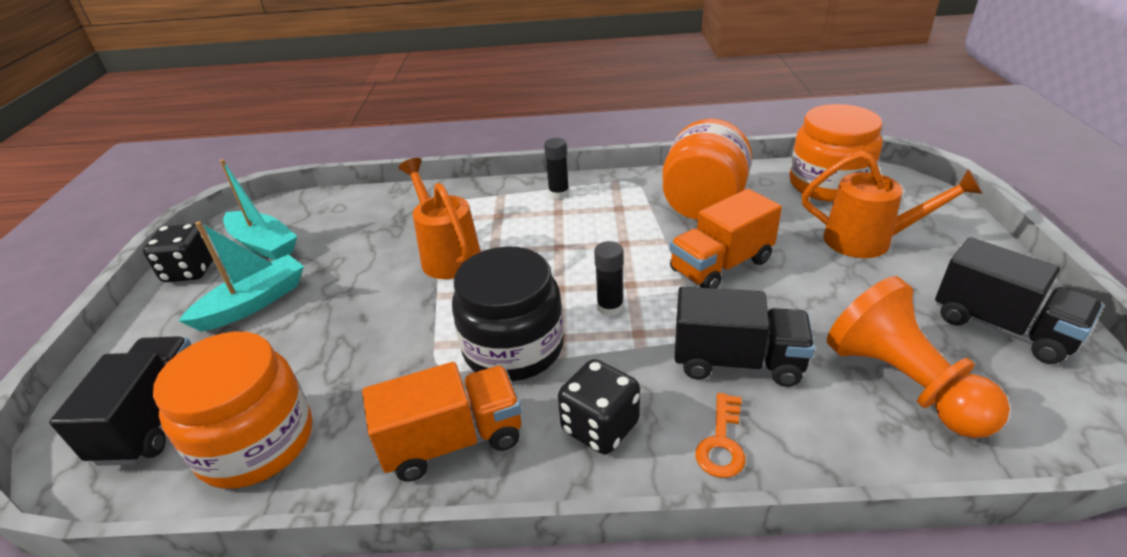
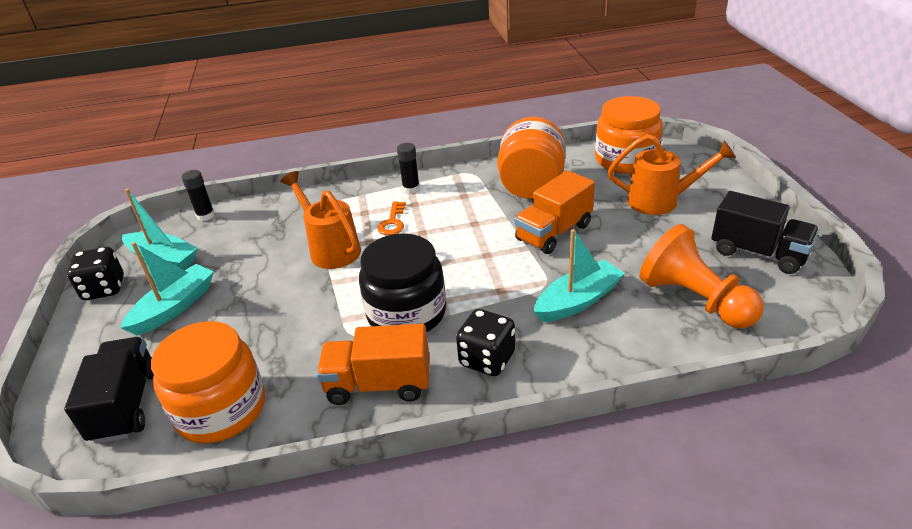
camera: 10 degrees left, 0 degrees up
(453, 441) = (378, 384): orange truck -> orange truck turned 150 degrees counterclockwise
(610, 307) = (474, 274): black glue stick -> black glue stick (205, 216)
(721, 442) = (576, 356): orange key -> orange key (392, 222)
(737, 361) = (578, 301): black truck -> turquoise boat

